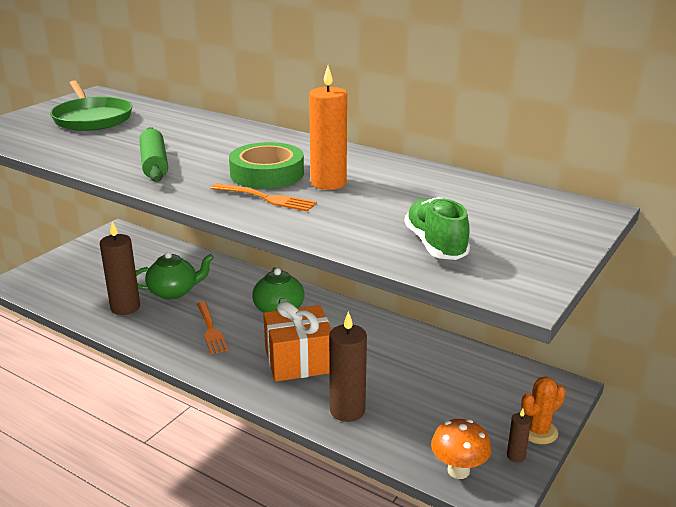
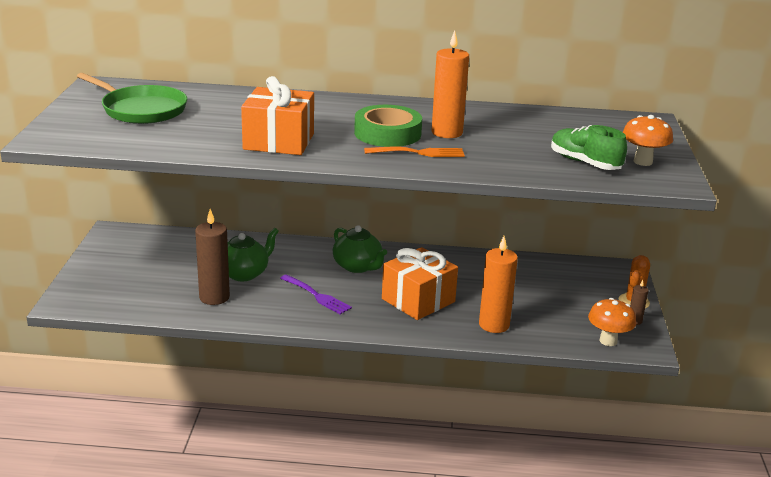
camera: 30 degrees left, 0 degrees up
(154, 164) = (279, 141): green rolling pin -> orange gift
(211, 330) = (317, 296): orange fork -> purple fork
(347, 410) = (494, 325): brown candle -> orange candle
(513, 258) = (643, 162): none -> orange mushroom

